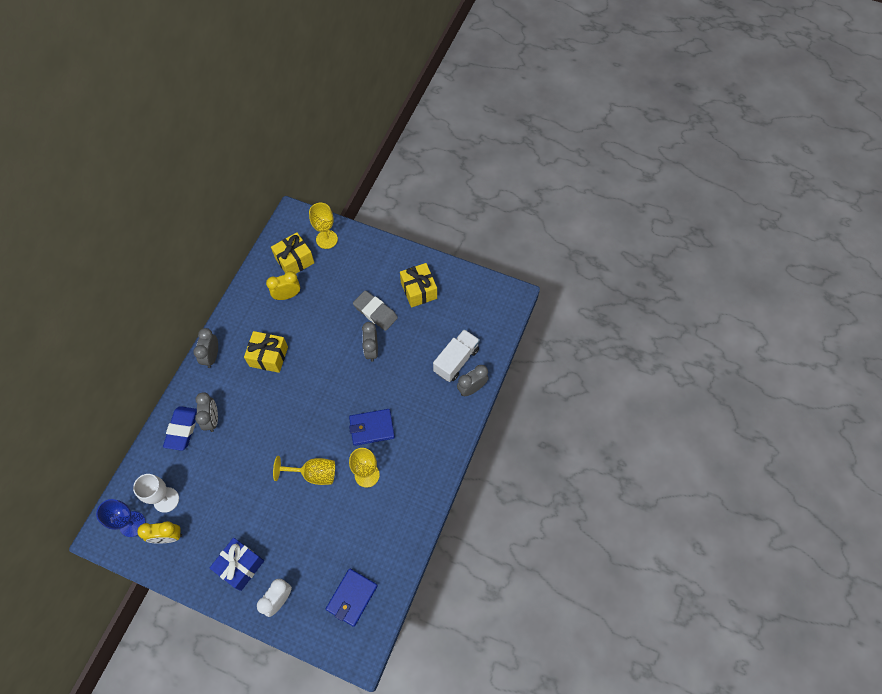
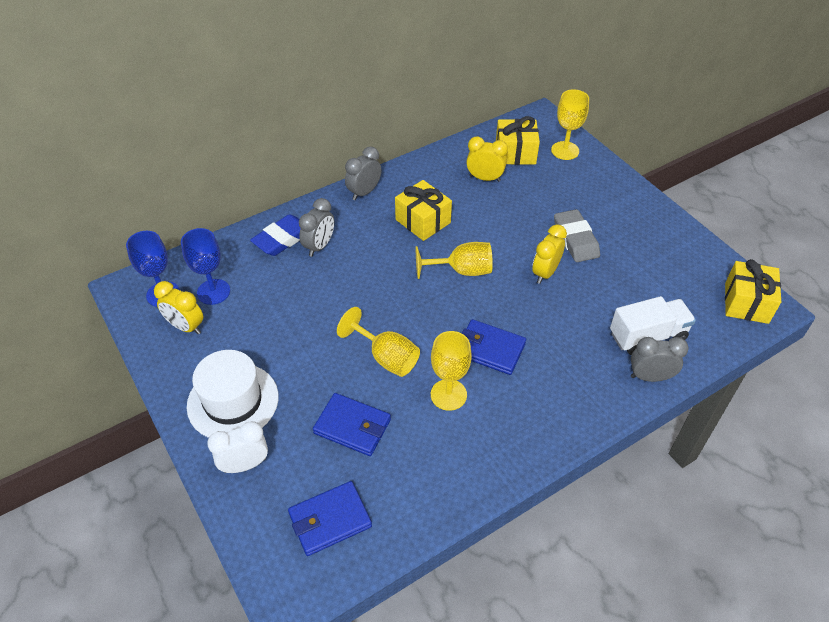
camera: 35 degrees right, 15 degrees down
(166, 500) = (213, 292): white goblet -> blue goblet
(240, 566) = (233, 401): blue gift -> white hat
(319, 381) = (461, 271): none -> yellow goblet
(325, 533) = (352, 426): none -> blue wallet
(371, 350) = (545, 273): grey clock -> yellow clock
(419, 290) = (644, 244): yellow gift -> yellow gift (746, 303)

